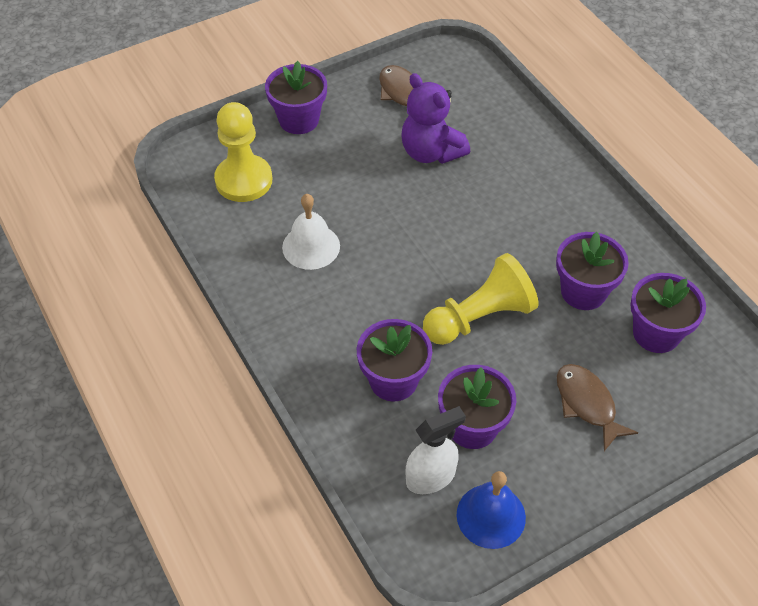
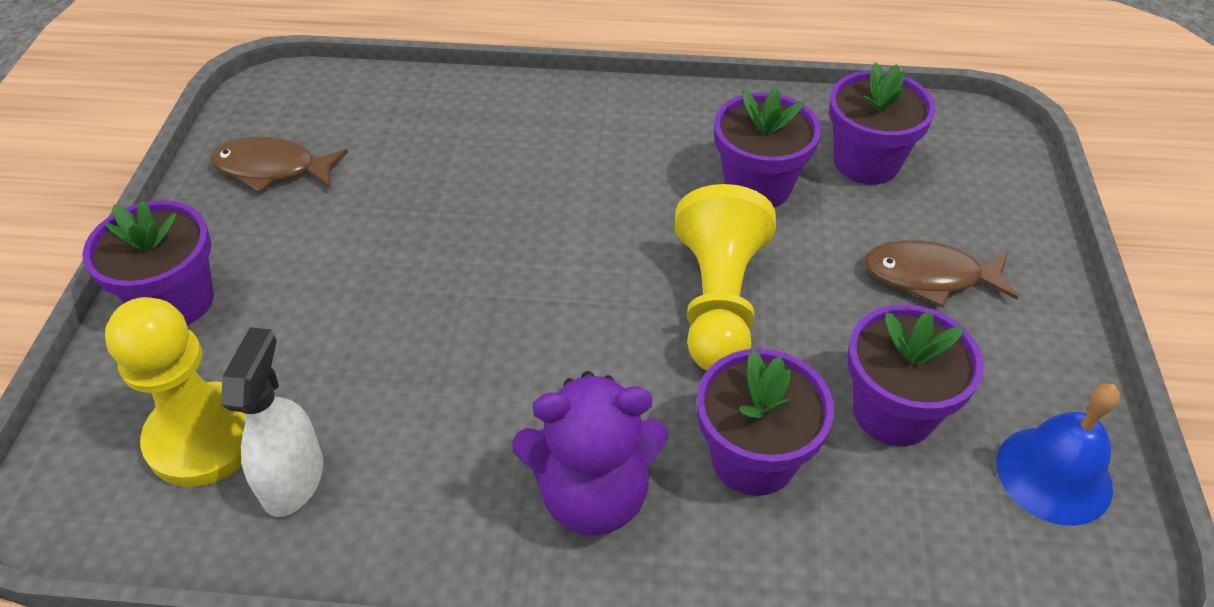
camera: 55 degrees left, 5 degrees down
(311, 246) = (424, 422): white bell -> none
(431, 152) = (402, 197): purple teddy bear -> purple teddy bear (593, 494)
(431, 477) = (951, 509): white spray bottle -> white spray bottle (293, 479)

